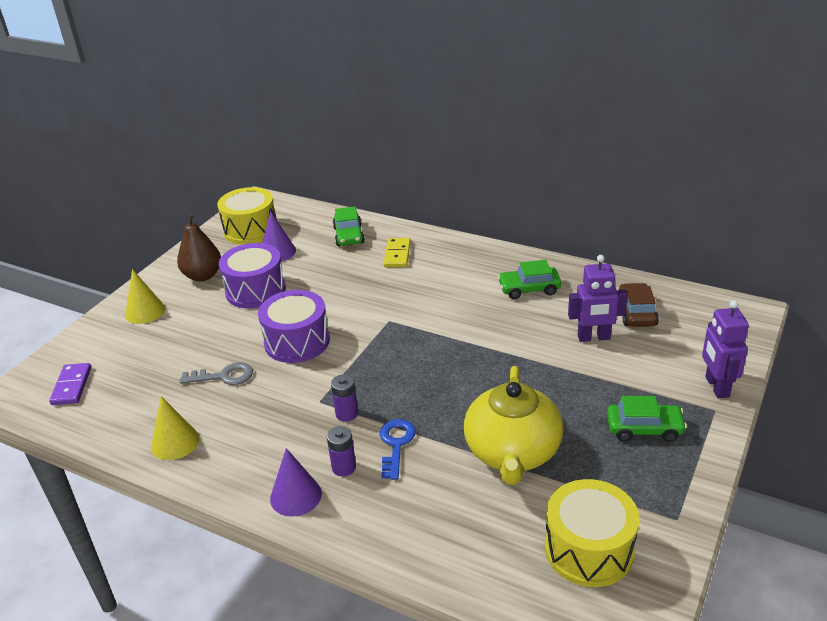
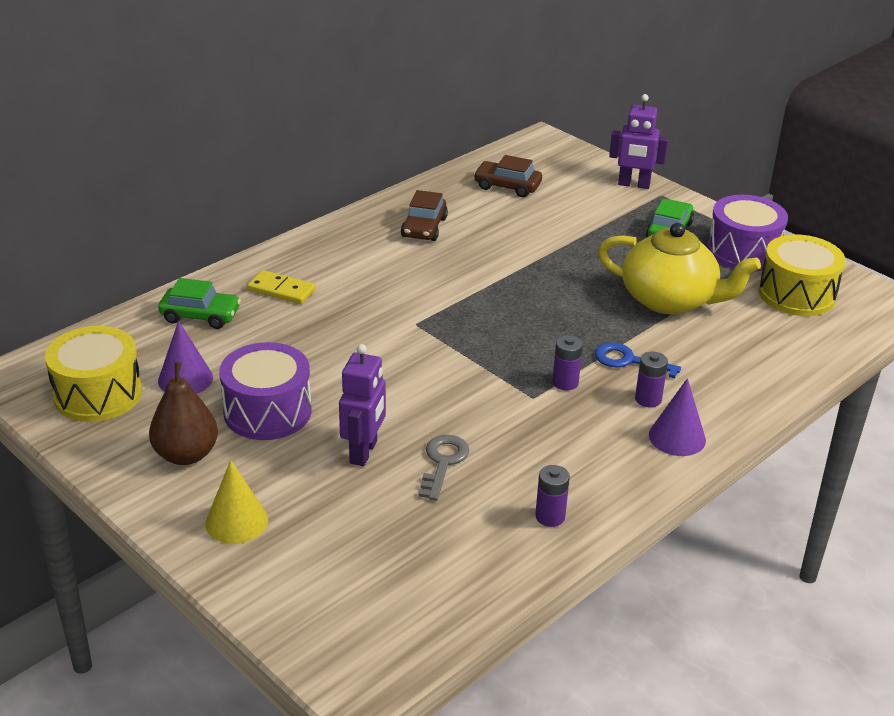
camera: 75 degrees left, 0 degrees up
(71, 386) = (375, 609): purple domino -> none
(175, 442) = (550, 516): yellow cone -> purple battery
(297, 341) = (410, 395): purple drum -> purple drum (743, 252)
(529, 289) = (424, 227): green car -> brown car
(594, 338) = (530, 217): purple robot -> purple robot (364, 452)

